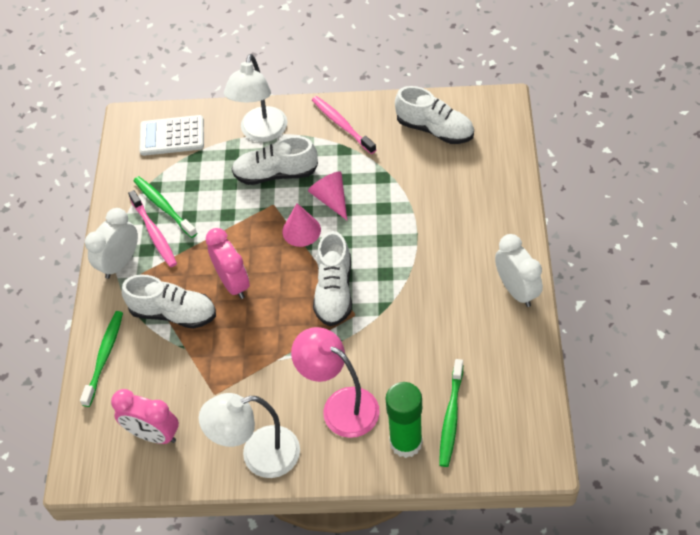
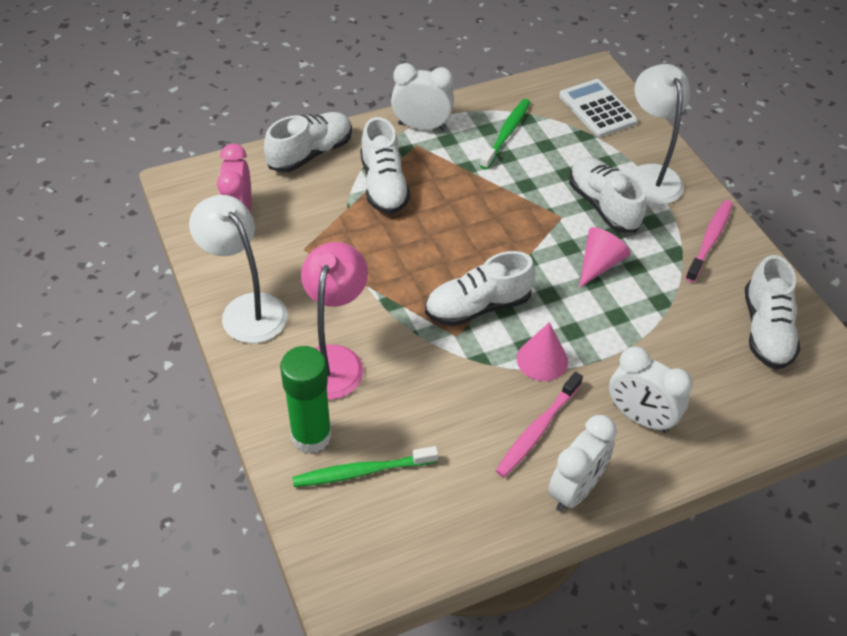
camera: 60 degrees right, 5 degrees down
(104, 357) = (310, 153): green toothbrush -> white shoe
(154, 233) = (470, 138): pink toothbrush -> pink toothbrush (537, 430)
(233, 283) = (443, 218): pink clock -> none
(261, 132) = (650, 175): white lamp -> white lamp turned 90 degrees clockwise
(301, 230) = (541, 252): pink cone -> pink cone (542, 360)
(475, 230) = (640, 418): none -> white clock

